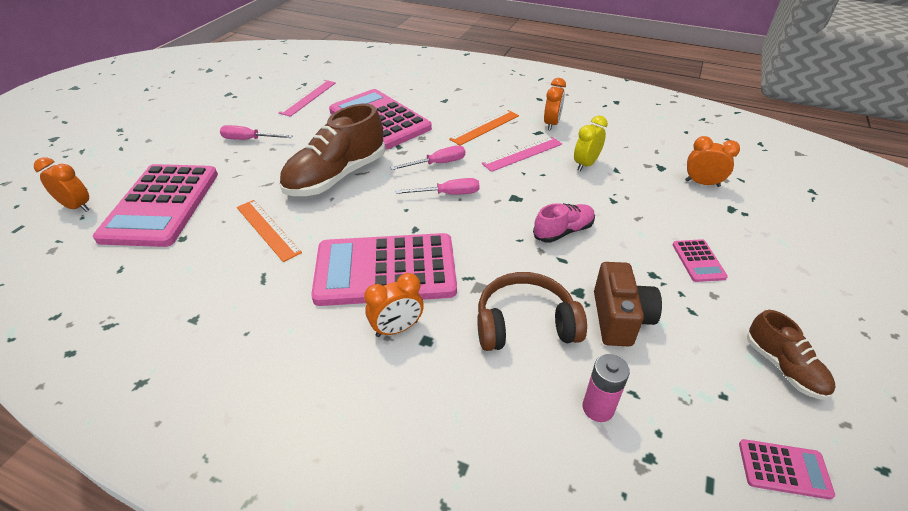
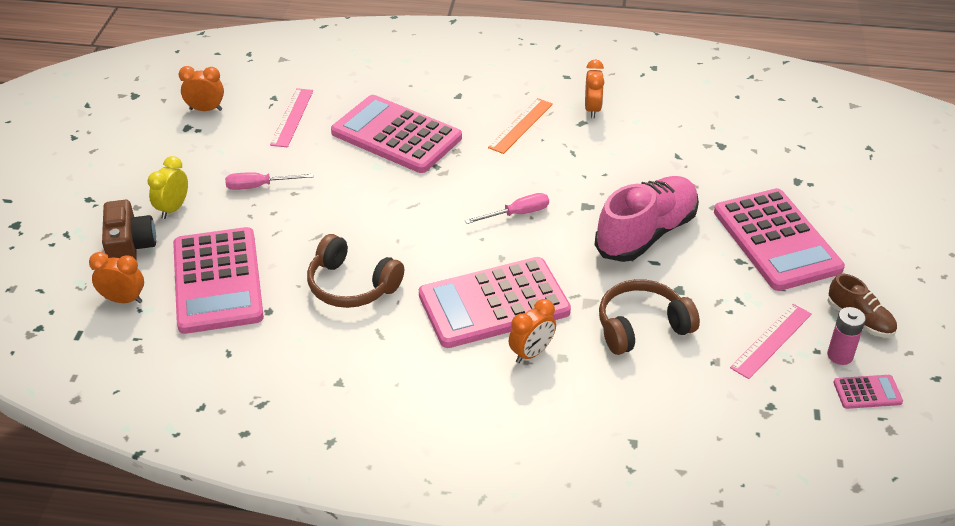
camera: 15 degrees left, 0 degrees up
(268, 229) = (352, 285): orange ruler -> brown headphones
(336, 177) = (388, 215): brown shoe -> none
(437, 164) = (489, 180): pink screwdriver -> none
(522, 154) = (575, 153): pink ruler -> pink ruler (771, 340)
(563, 231) = (646, 233): pink shoe -> pink shoe, size x1.90
(585, 164) = (645, 155): yellow clock -> yellow clock (173, 209)
(598, 408) = (722, 380): pink battery -> pink battery (840, 355)
(619, 319) = (721, 306): brown camera -> brown camera (130, 248)
(698, 261) = (776, 240): pink calculator -> pink calculator, size x2.42
(702, 183) = (765, 157): orange clock -> orange clock (206, 109)

